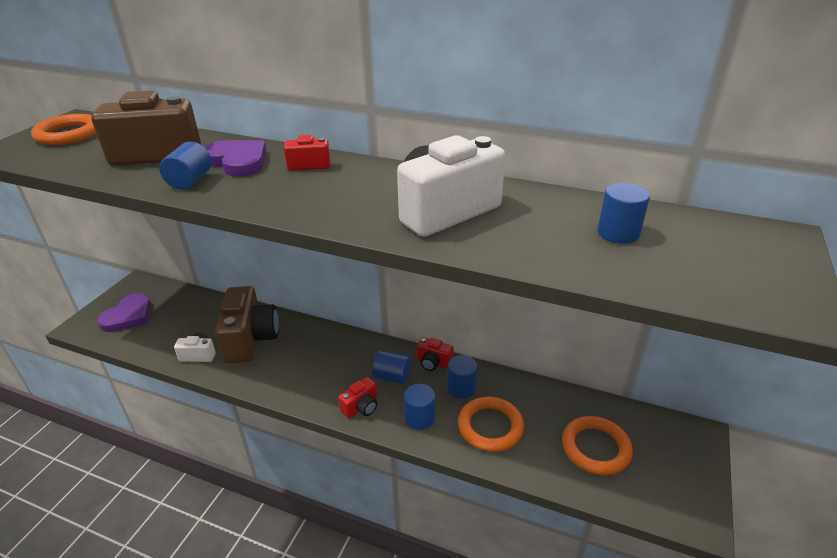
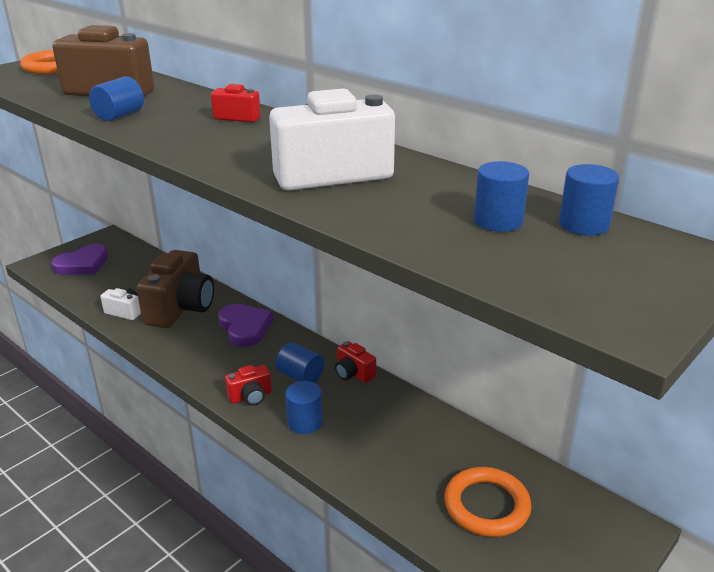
camera: 20 degrees right, 5 degrees down
(238, 161) = (176, 106): purple heart -> purple heart (245, 327)
(461, 388) = (368, 405): blue cylinder -> blue cylinder (584, 225)
(490, 427) = (376, 451): orange ring -> none

